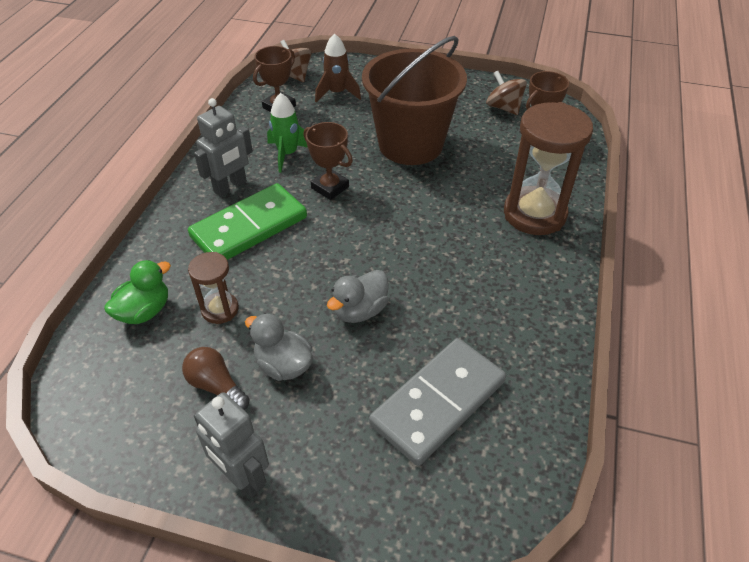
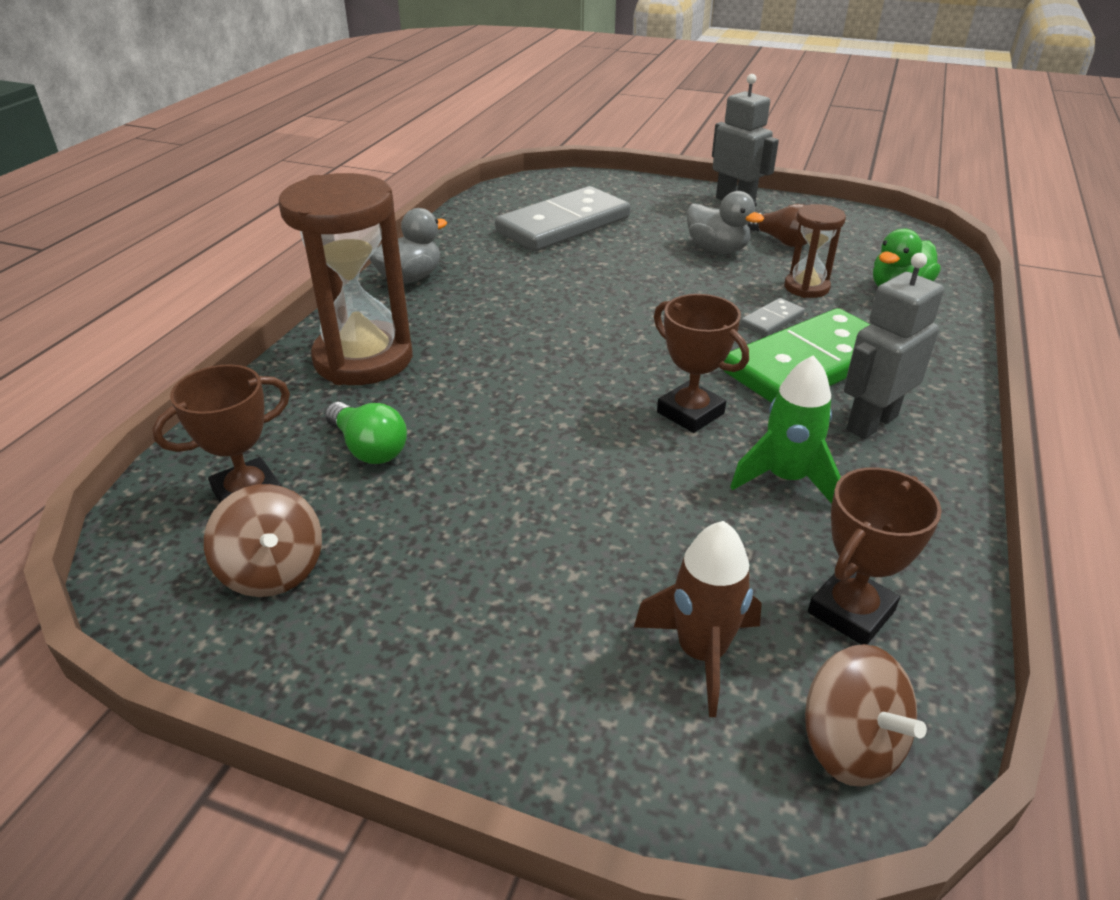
camera: 175 degrees left, 10 degrees down
(261, 267) = (772, 320): none -> grey domino
(360, 311) = (637, 280): grey duck -> grey duck (410, 278)
(410, 144) = (529, 485): brown bucket -> none
(496, 158) = (369, 448): none -> green light bulb

